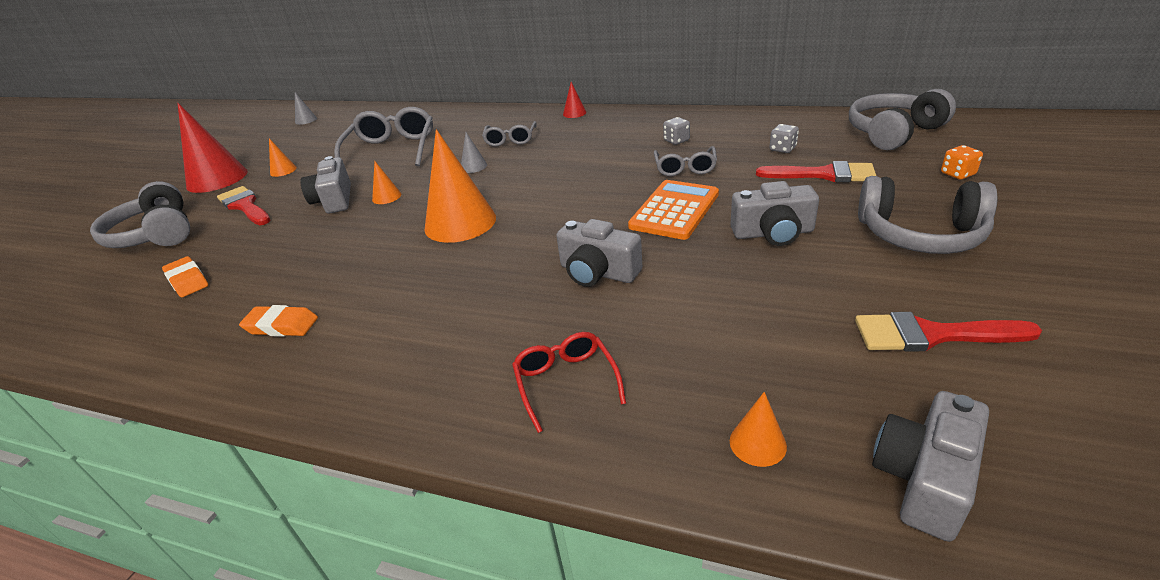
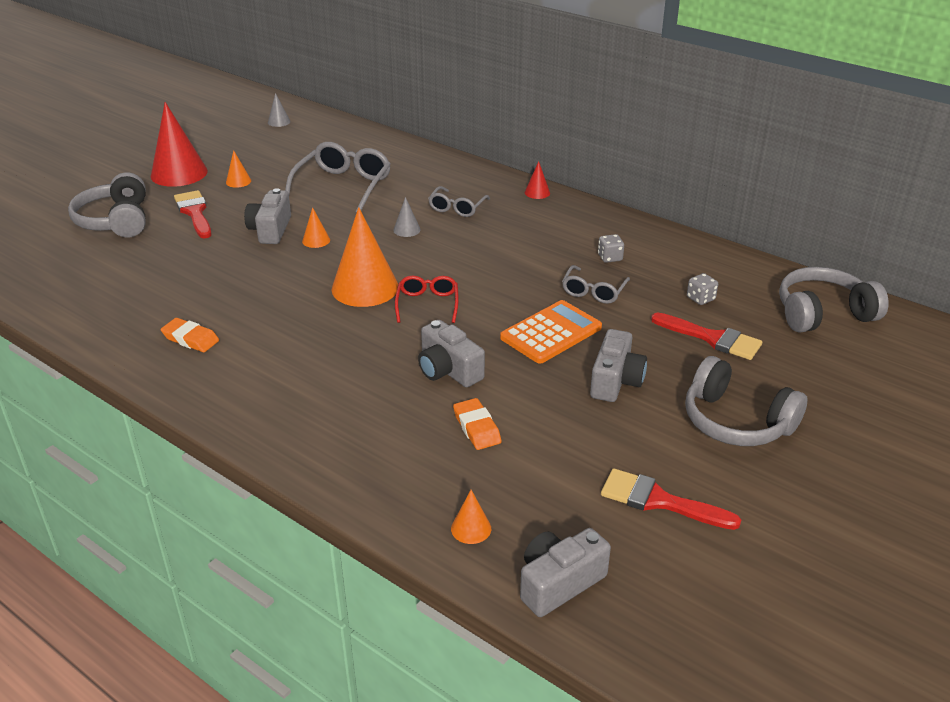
camera: 15 degrees right, 0 degrees up
(187, 281) = (132, 276): orange eraser -> orange eraser (477, 428)
(566, 382) = (371, 448): red glasses -> red glasses (427, 304)
(773, 233) = (615, 381): grey camera -> grey camera turned 90 degrees counterclockwise
(957, 174) = (833, 376): orange dice -> none

